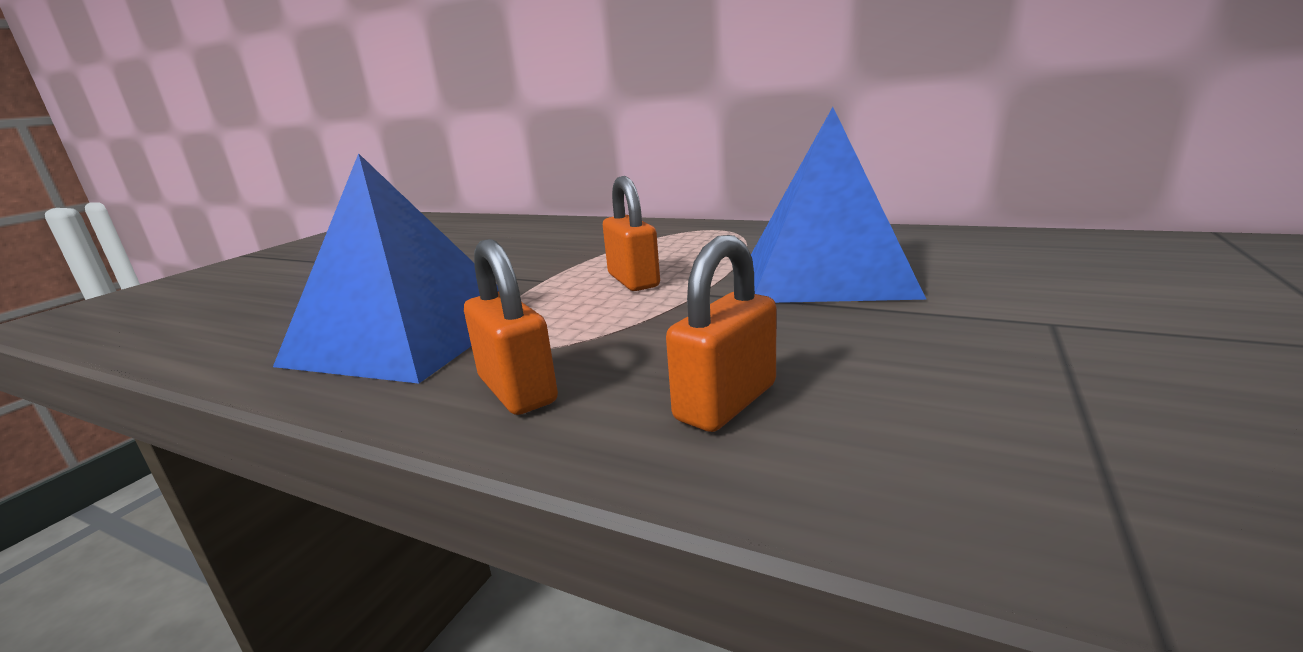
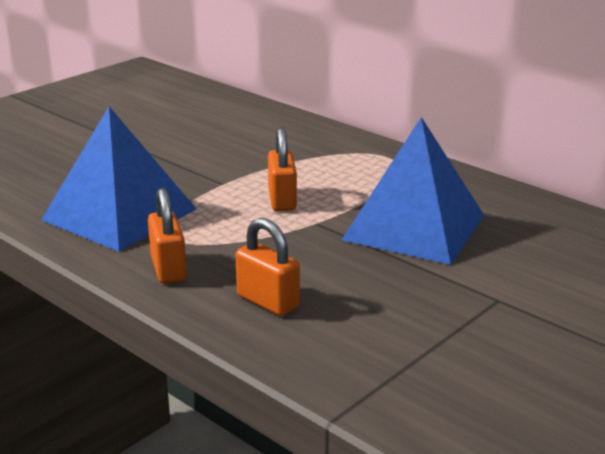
camera: 15 degrees right, 5 degrees up
(725, 402) = (268, 301): orange padlock -> orange padlock turned 75 degrees clockwise

